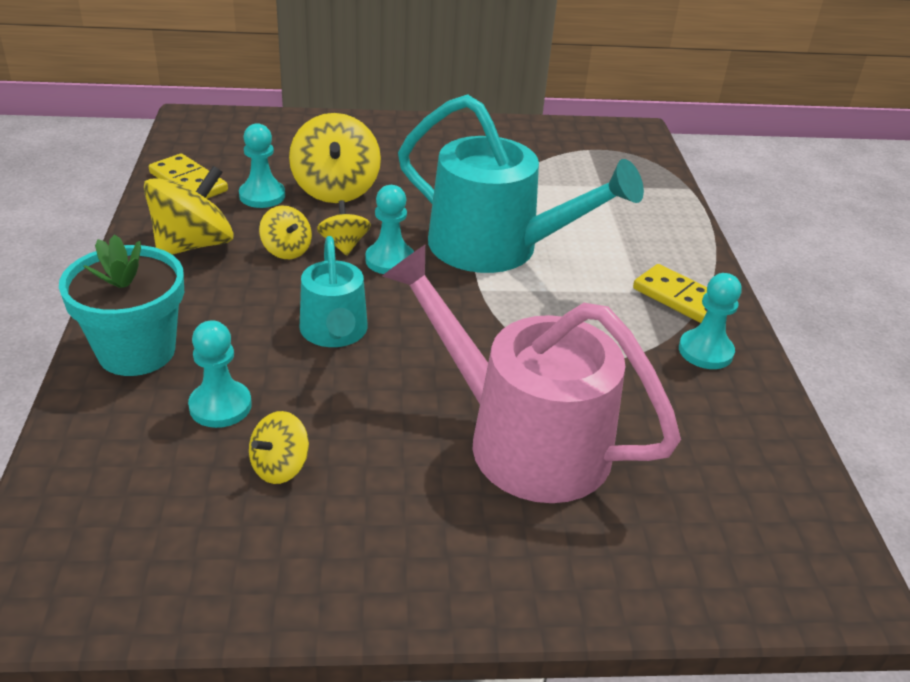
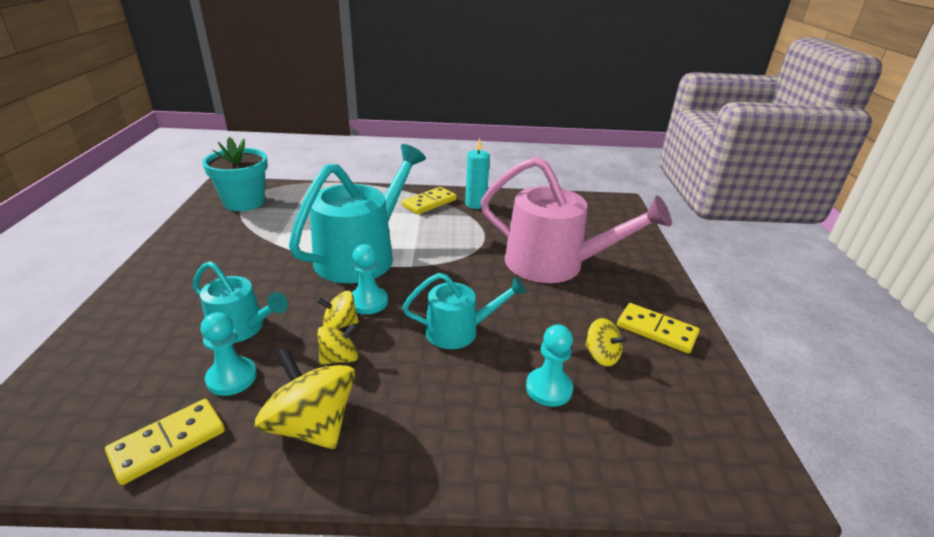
camera: 85 degrees left, 5 degrees down
(136, 351) = (486, 450): turquoise flower pot -> turquoise flower pot (244, 202)
(335, 189) = (241, 328): yellow spinning top -> turquoise watering can
(340, 549) = (656, 330): none -> yellow domino
(523, 439) = (554, 264): pink watering can -> pink watering can turned 105 degrees counterclockwise
(705, 351) = (475, 204): turquoise pawn -> turquoise candle

